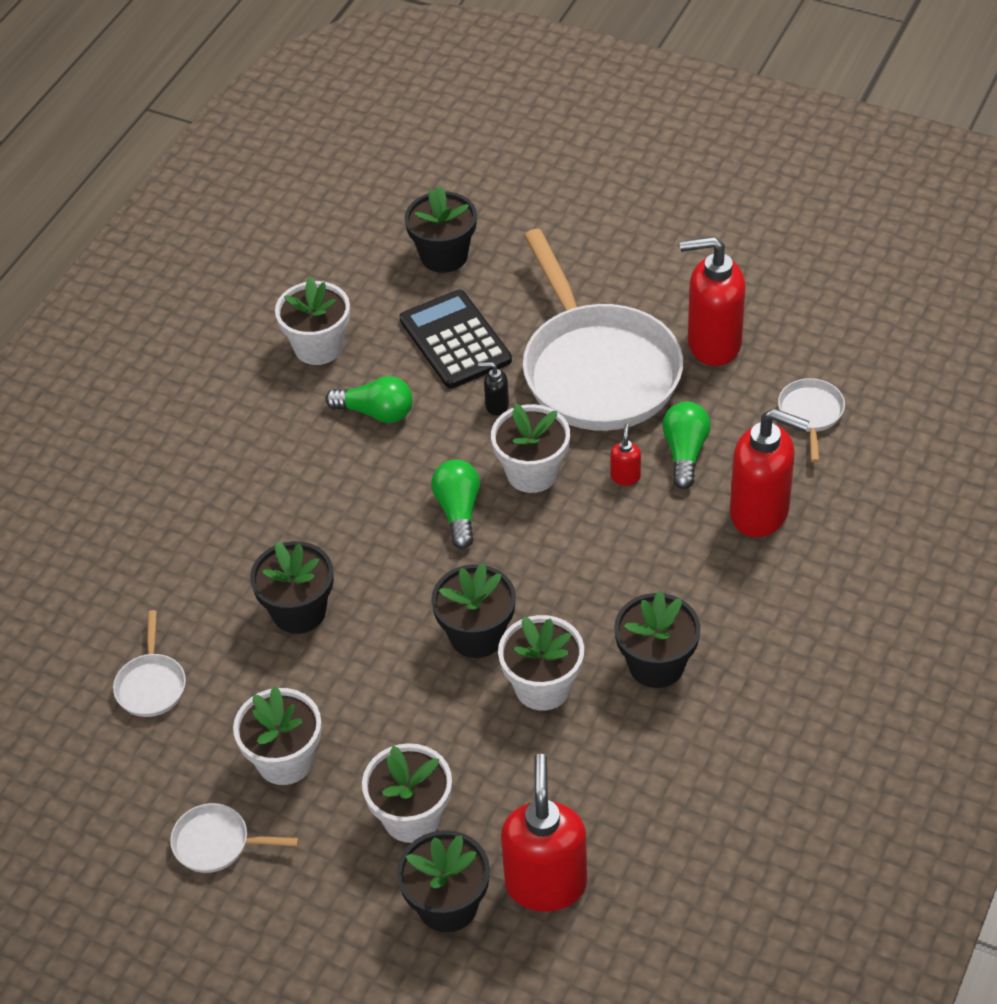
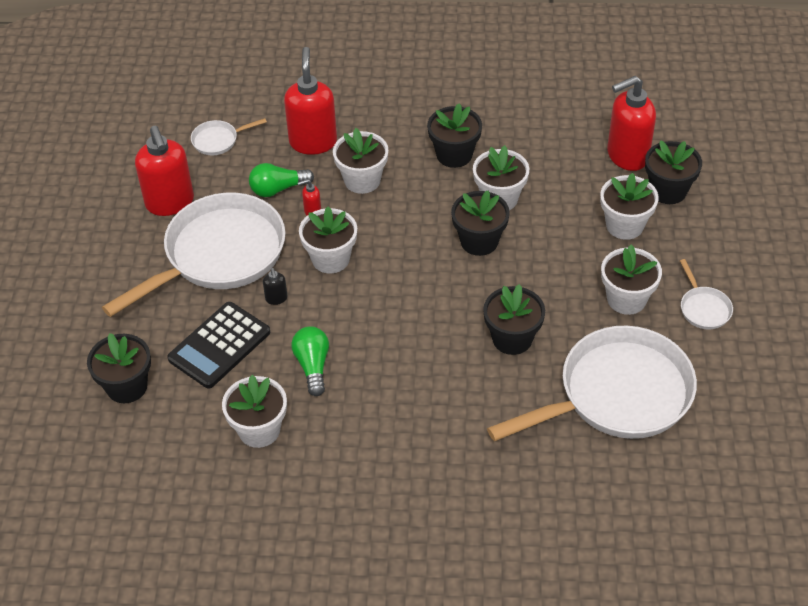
camera: 115 degrees left, 0 degrees up
(151, 685) = (617, 395): white pan -> white pan, size x2.44
(458, 511) = (383, 285): green light bulb -> none
(657, 544) = (362, 180): none -> white flower pot

